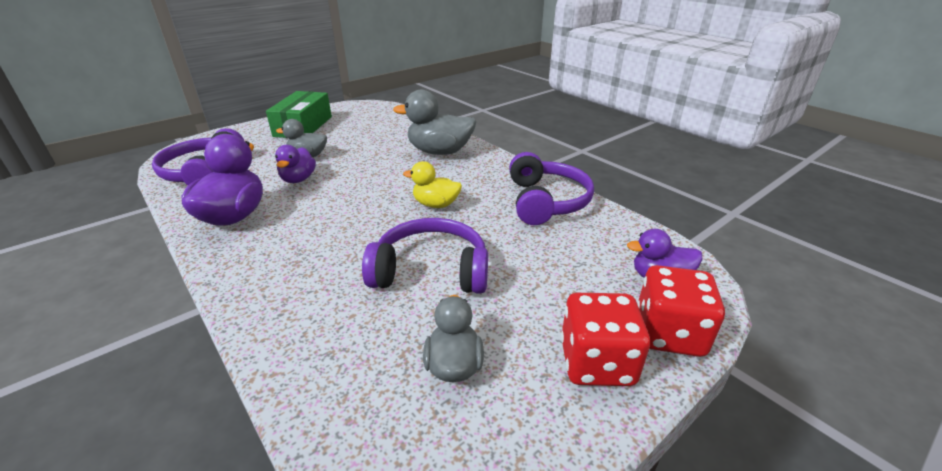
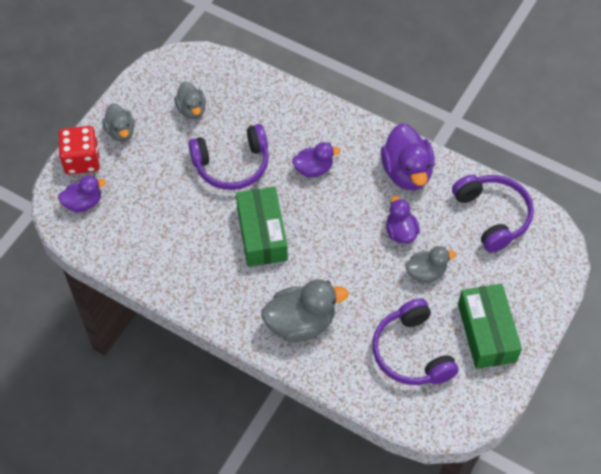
camera: 160 degrees right, 25 degrees up
(331, 242) = (313, 169): none -> purple duck
(436, 204) = (262, 234): yellow duck -> green box
(546, 201) = (173, 267): purple headphones -> purple headphones (411, 352)
(596, 362) = (121, 132): red dice -> grey duck

